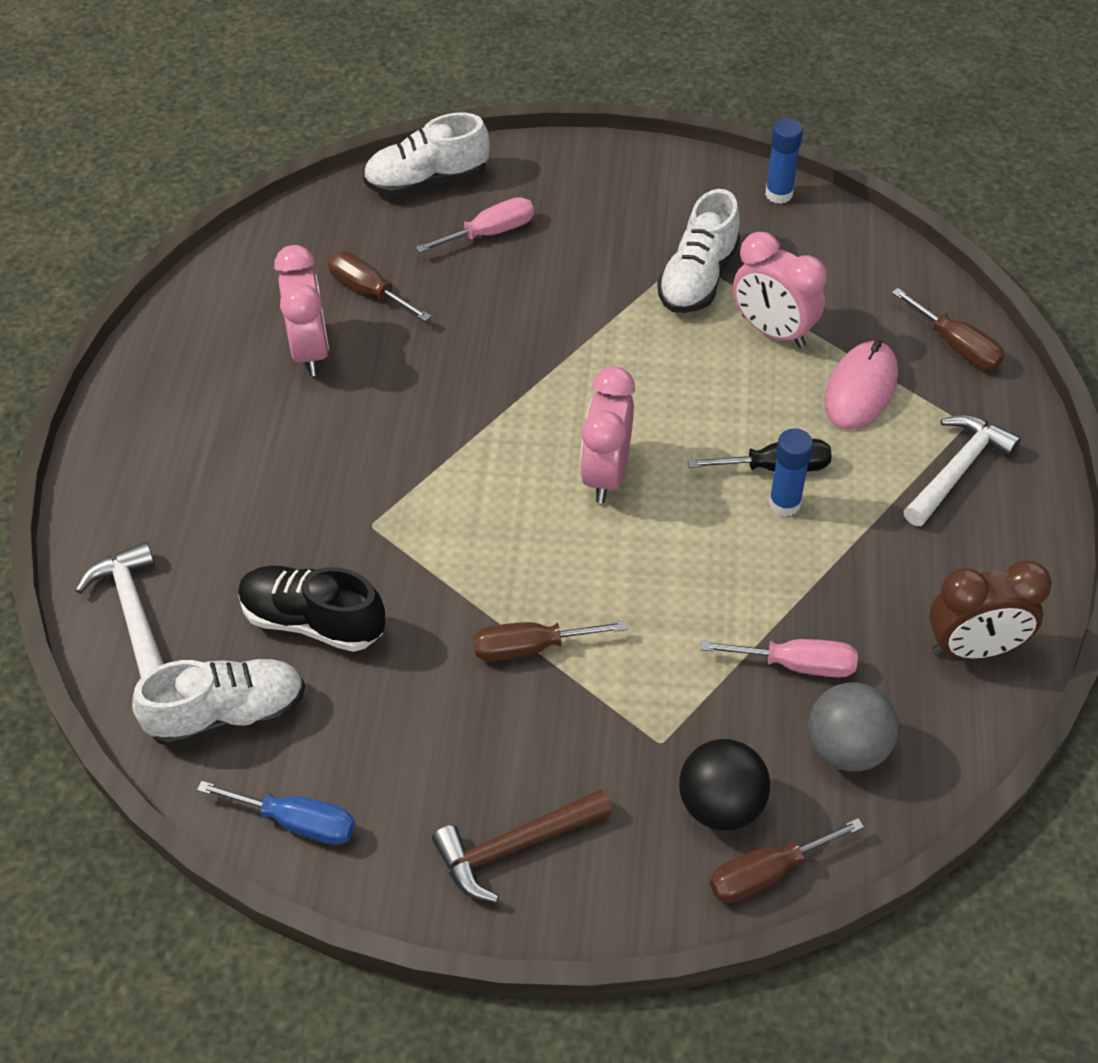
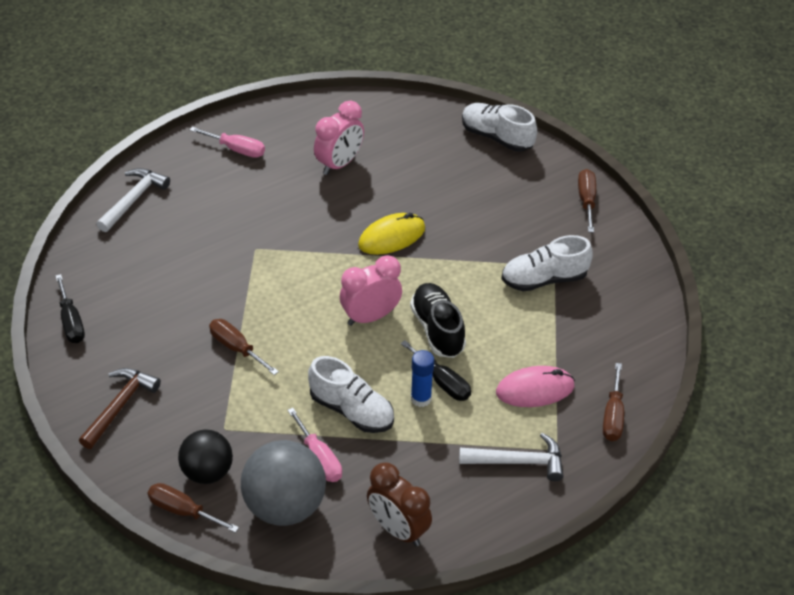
camera: 50 degrees right, 5 degrees down
(227, 714) = (107, 264): white shoe -> white shoe (351, 410)
(297, 822) = (71, 322): blue screwdriver -> black screwdriver
(313, 621) = (182, 262): black shoe -> black shoe (437, 329)
(368, 291) = (399, 161): brown screwdriver -> brown screwdriver (586, 200)
(490, 233) = (487, 181): pink screwdriver -> pink screwdriver (236, 149)
(491, 375) = (391, 237): none -> yellow mouse
(514, 847) = (119, 406): brown hammer -> brown hammer turned 90 degrees clockwise
(773, 331) = (538, 330): pink clock -> none
(779, 194) = (646, 278): blue glue stick -> none
(847, 748) = (285, 506): grey ball -> grey ball, size x1.53

